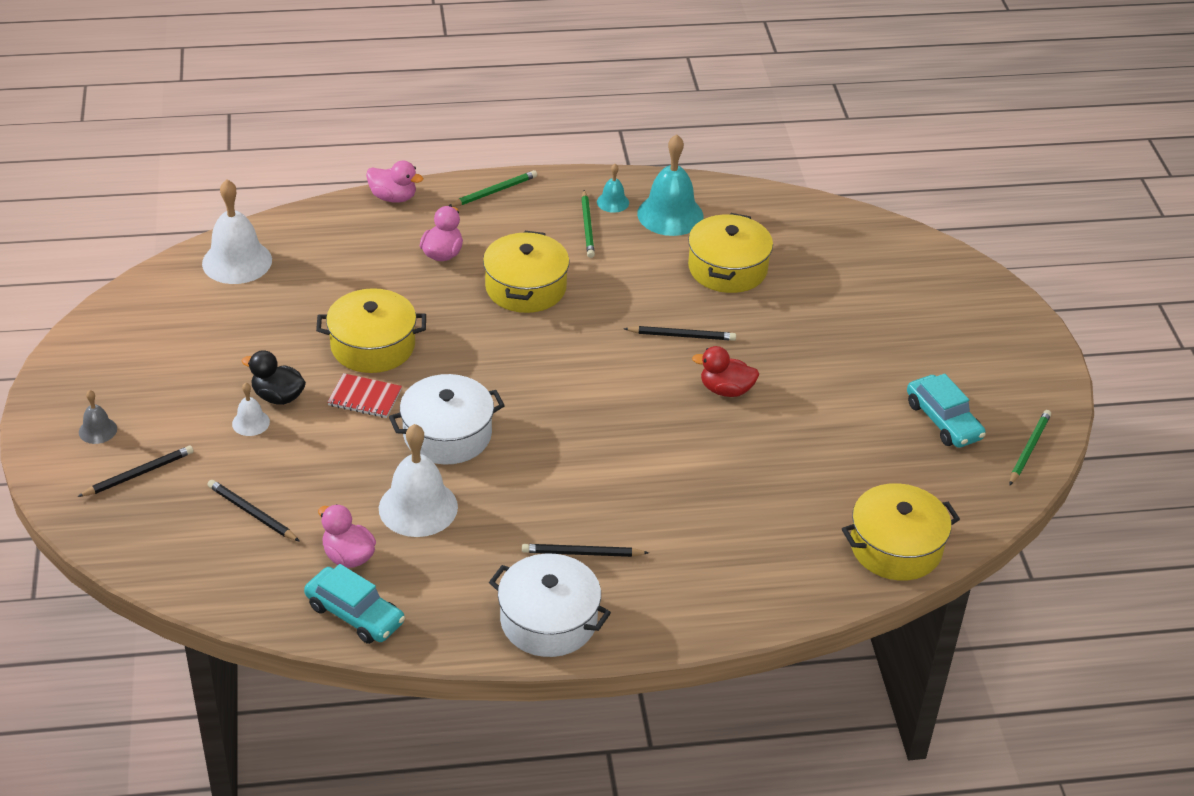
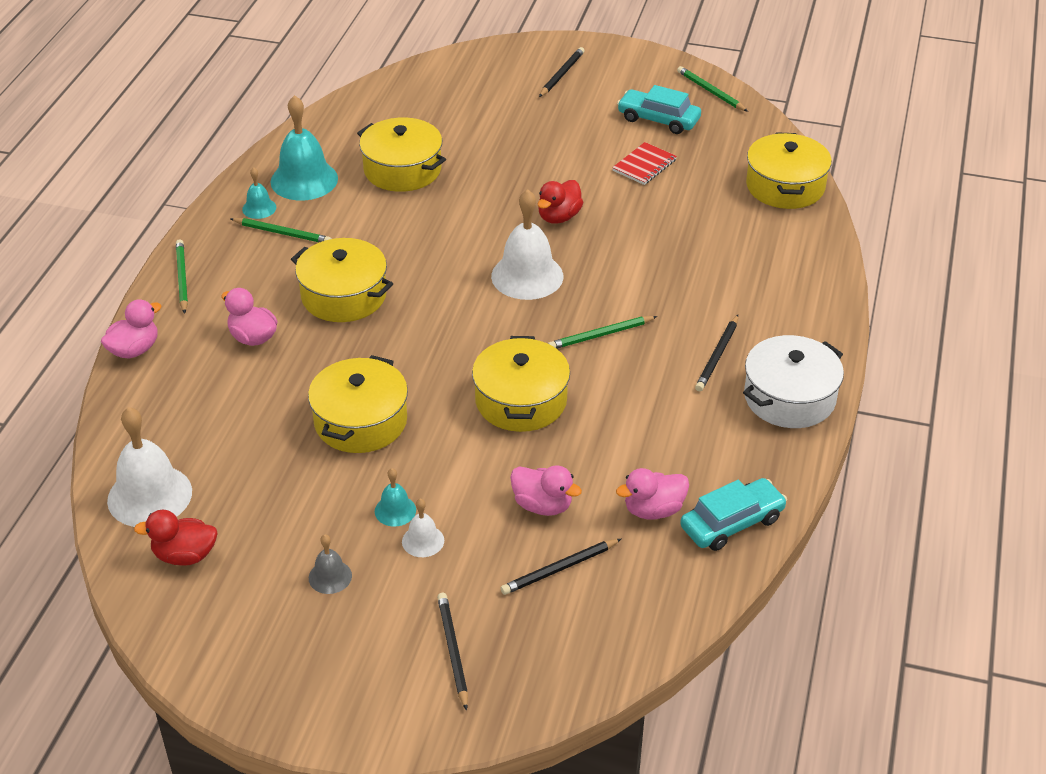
camera: 65 degrees left, 0 degrees up
(98, 430) = (361, 674): grey bell -> grey bell (330, 577)
(183, 300) = (185, 555): none -> red duck
(278, 397) = (395, 510): black duck -> turquoise bell
(322, 483) = (543, 505): none -> pink duck
(365, 398) = (435, 445): red notebook -> red notebook (644, 165)
(418, 507) = (610, 445): white bell -> white bell (527, 276)
(447, 434) = (521, 401): white pot -> yellow pot
(565, 464) = (601, 335): none -> green pencil
(682, 335) = (474, 221): black pencil -> black pencil (561, 74)
(943, 420) = (658, 119): turquoise car -> turquoise car turned 150 degrees counterclockwise

